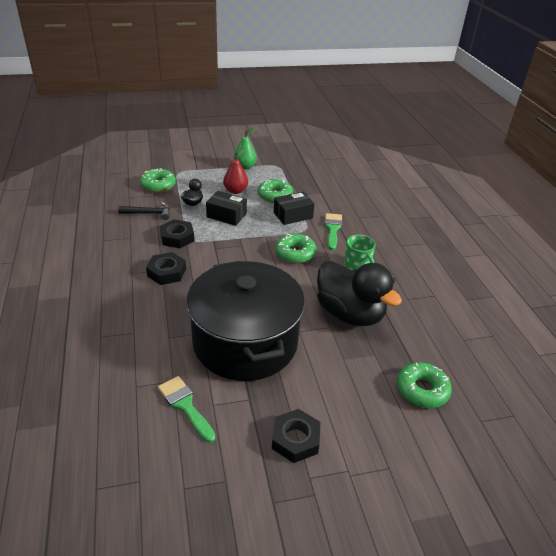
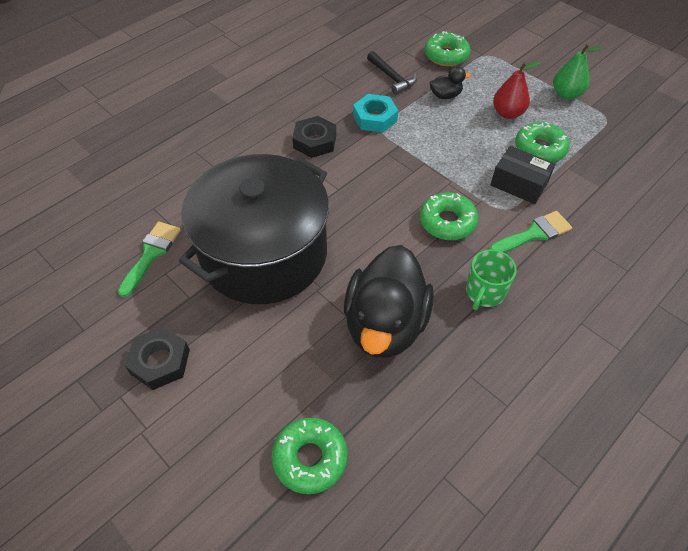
camera: 60 degrees right, 15 degrees up
(177, 237) = (375, 118): black nut -> turquoise nut
(226, 215) = (453, 131): black box -> none

